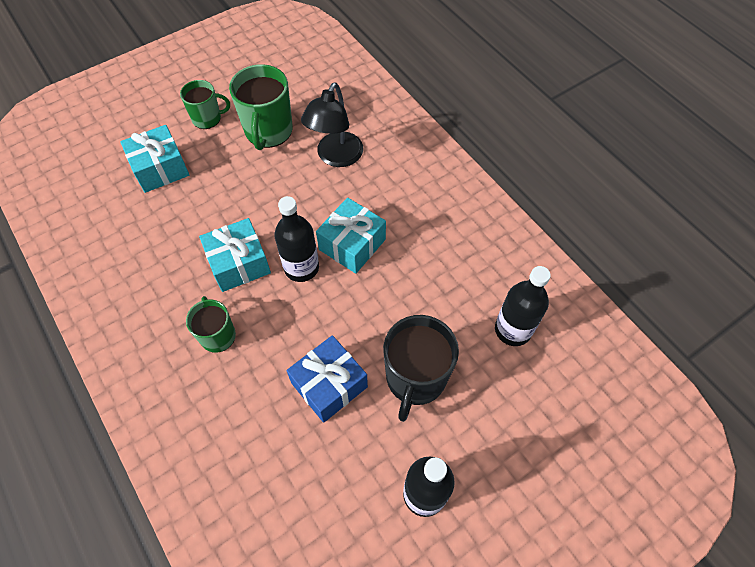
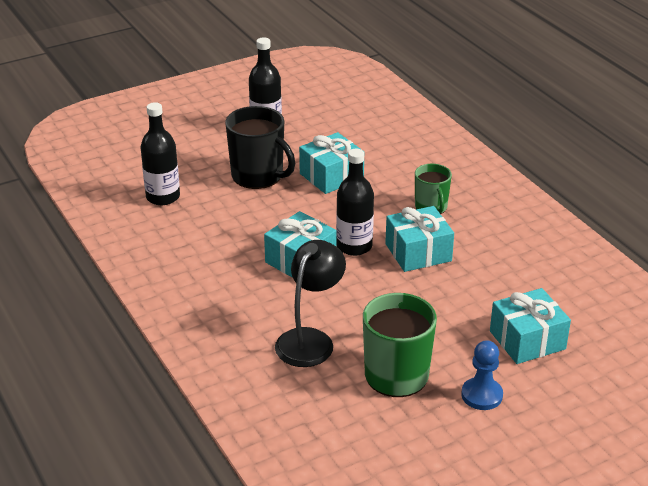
camera: 175 degrees left, 25 degrees down
(207, 118) = (481, 395): green mug -> blue pawn
(329, 385) = (331, 176): blue gift -> turquoise gift
(415, 378) = (258, 176): black mug -> black mug turned 105 degrees clockwise

